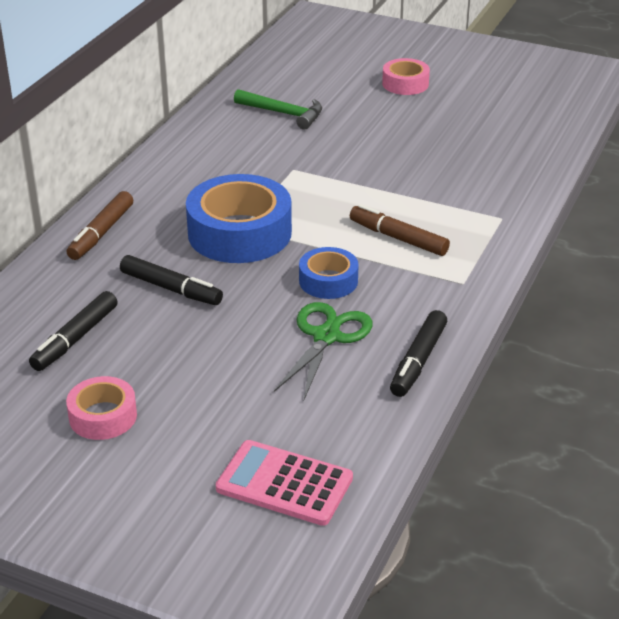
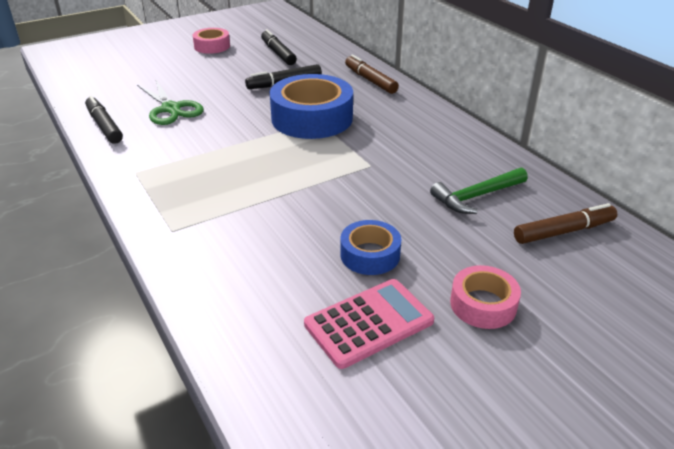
camera: 125 degrees right, 0 degrees up
(284, 483) = (101, 67): pink calculator -> pink calculator (369, 323)
(328, 281) = (217, 128): blue tape -> blue tape (370, 255)
(398, 238) = (220, 171): brown marker -> brown marker (563, 231)

